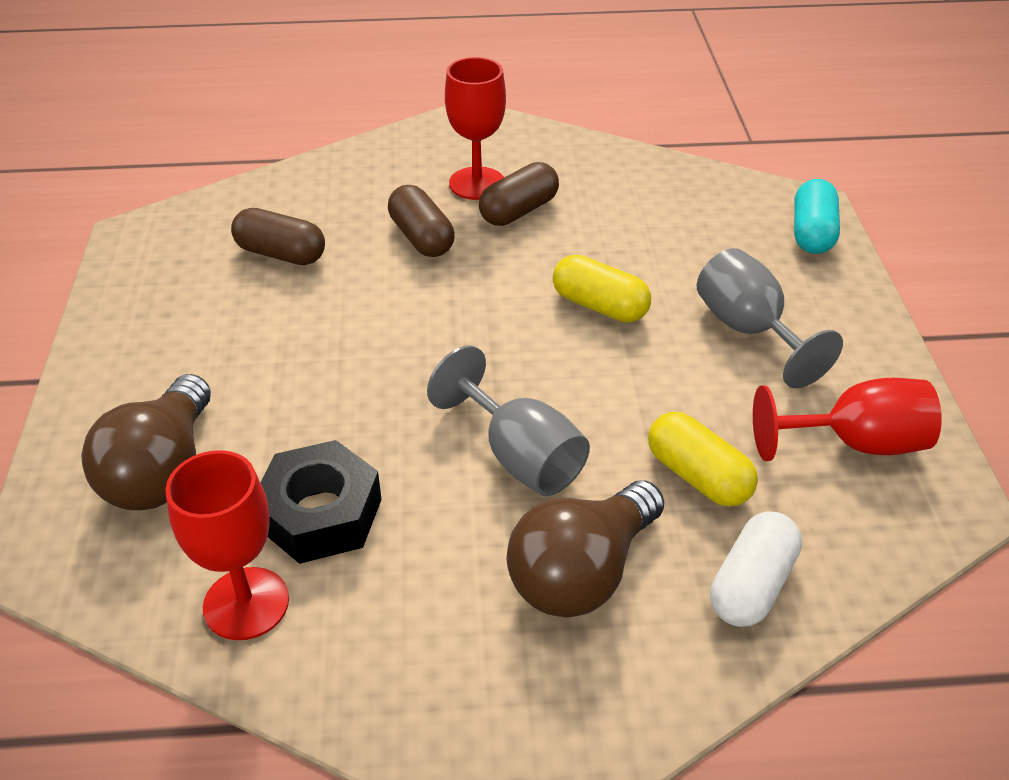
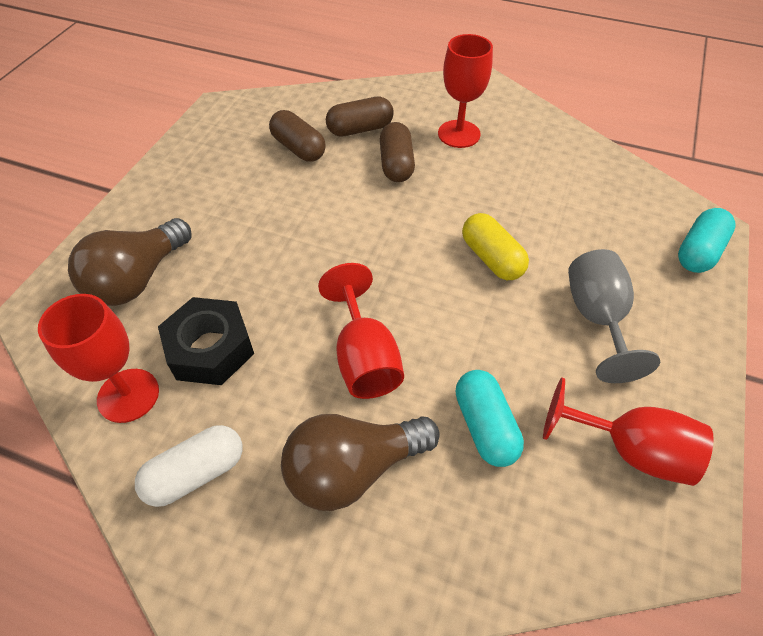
camera: 25 degrees right, 10 degrees up
(519, 211) = (476, 164): brown capsule -> brown capsule (360, 129)
(520, 456) = (364, 357): grey goblet -> red goblet
(698, 476) = (485, 426): yellow capsule -> turquoise capsule
(751, 585) = (473, 537): white capsule -> white capsule (196, 473)

